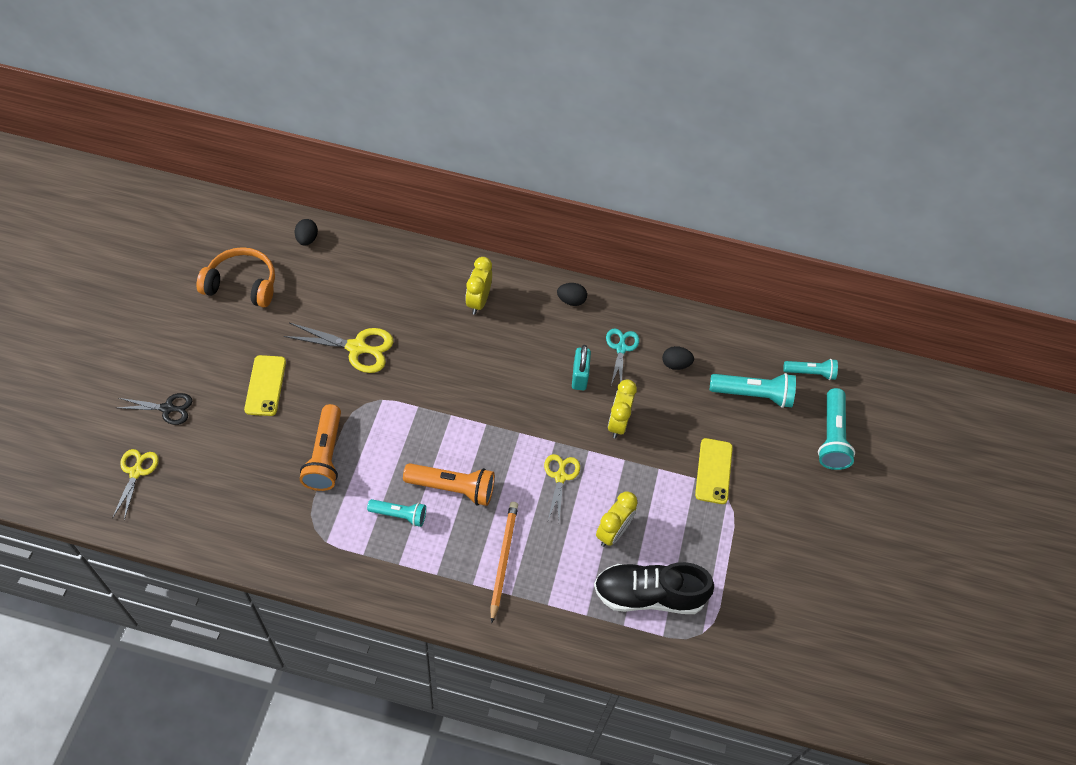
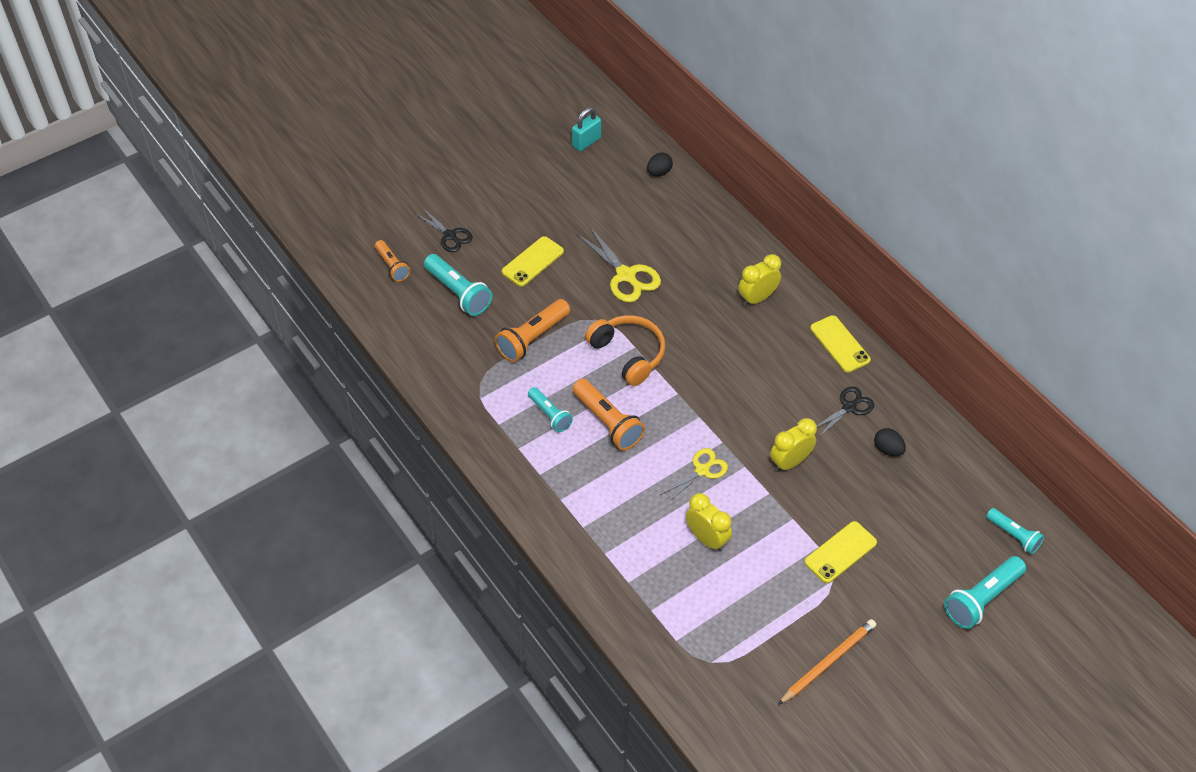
camera: 45 degrees right, 5 degrees down
(136, 472) = (392, 266): yellow scissors -> orange flashlight
(242, 285) = (579, 179): orange headphones -> orange headphones (628, 354)
(503, 559) = (599, 498): orange pencil -> orange pencil (828, 662)
(571, 300) = (840, 344): black egg -> yellow phone
(579, 376) = (790, 406): turquoise padlock -> turquoise padlock (586, 142)
(613, 532) = (707, 539): yellow clock -> yellow clock turned 120 degrees counterclockwise
(621, 348) = (849, 407): turquoise scissors -> black scissors
(648, 595) = (692, 604): black shoe -> none
(753, 395) = (938, 518): turquoise flashlight -> turquoise flashlight (458, 293)

